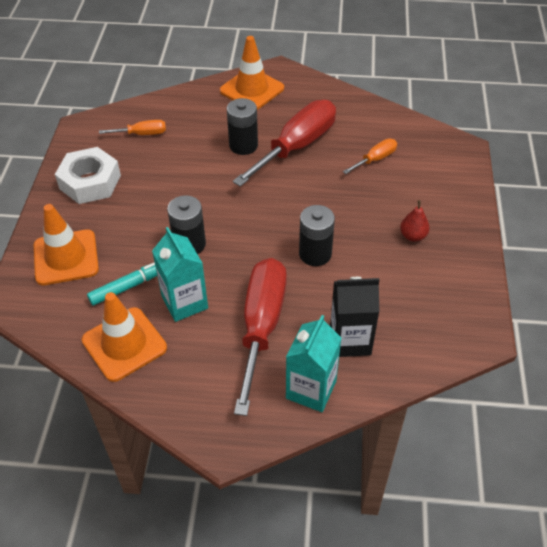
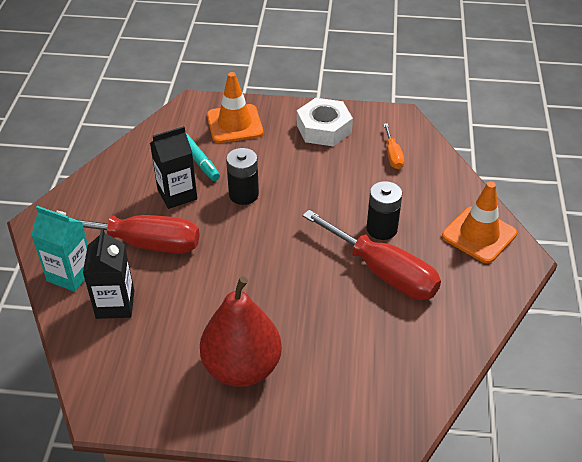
camera: 90 degrees right, 5 degrees down
(124, 344) = (141, 163): orange traffic cone -> none
(184, 302) = (177, 194): turquoise carton -> black carton
(315, 254) = (223, 283): black battery -> none
(375, 159) = (366, 343): orange screwdriver -> none
(413, 236) = (242, 367): red pear -> red pear, size x2.49

